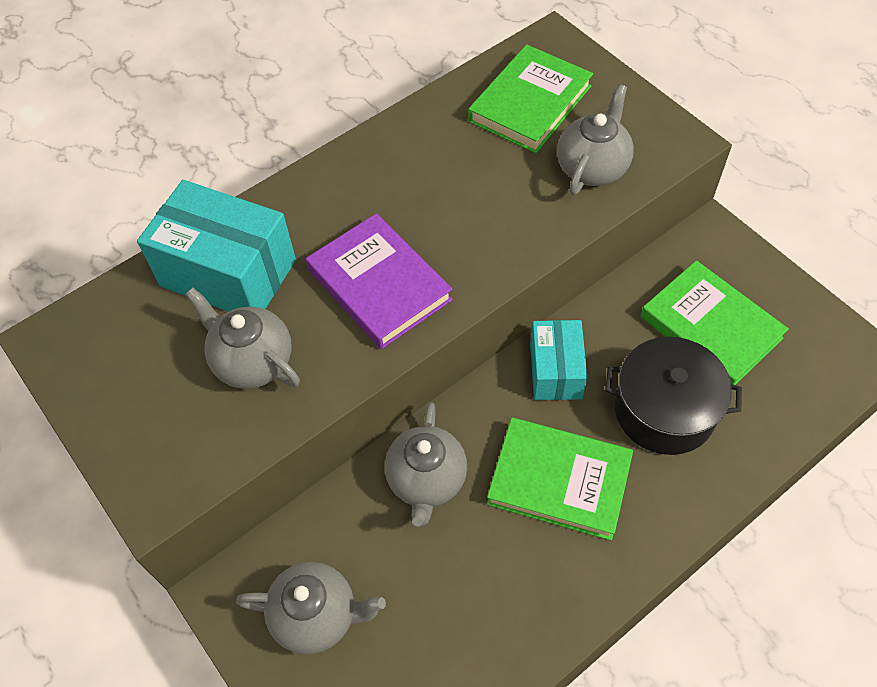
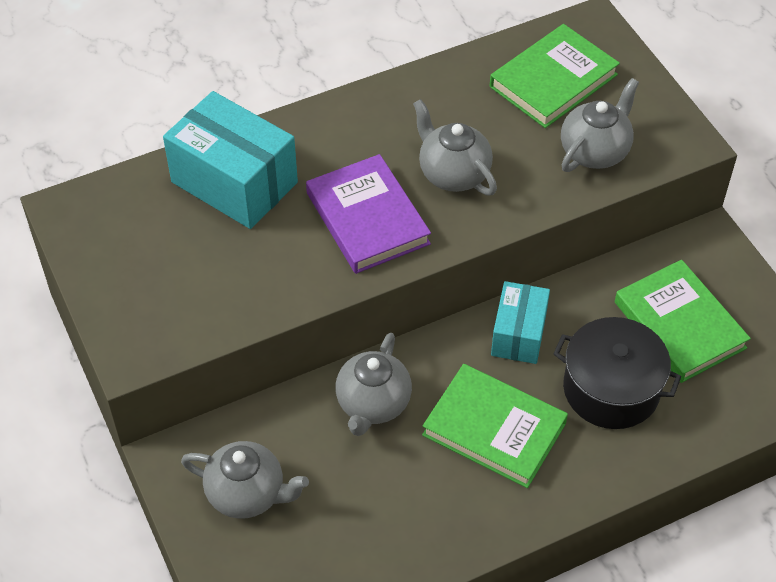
camera: 10 degrees right, 5 degrees down
(252, 361) = (239, 261): grey teapot -> grey teapot (453, 174)

